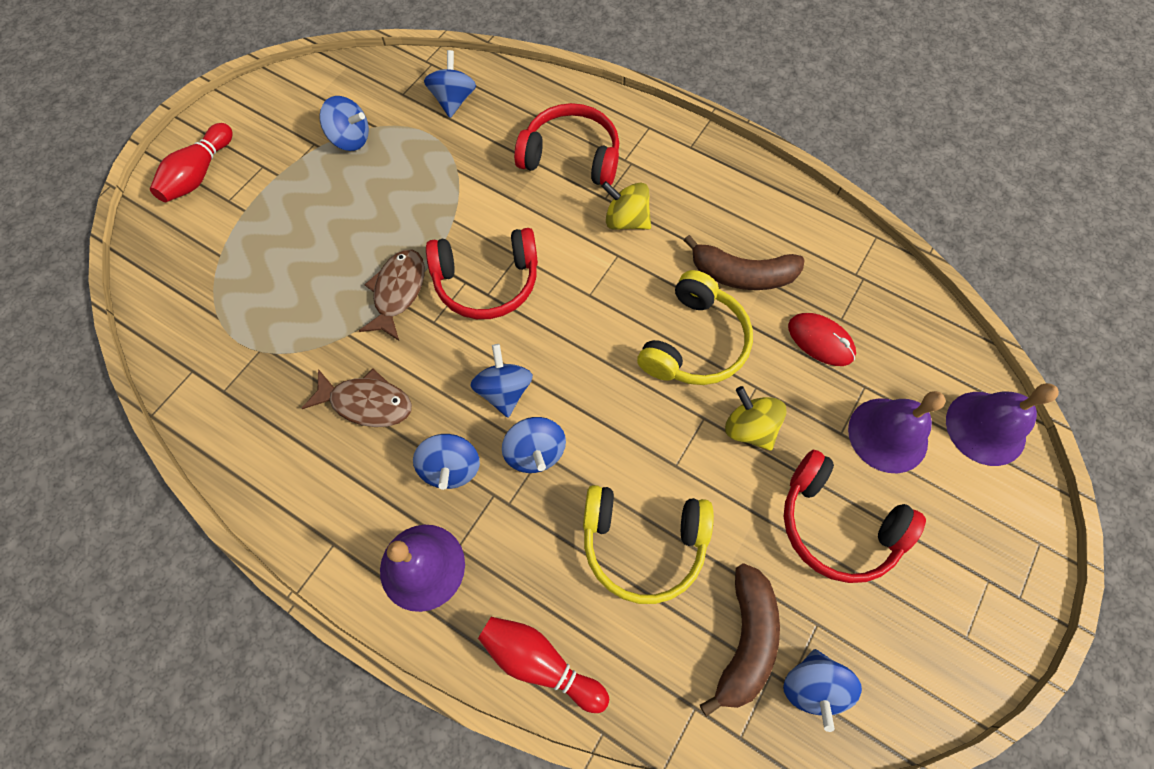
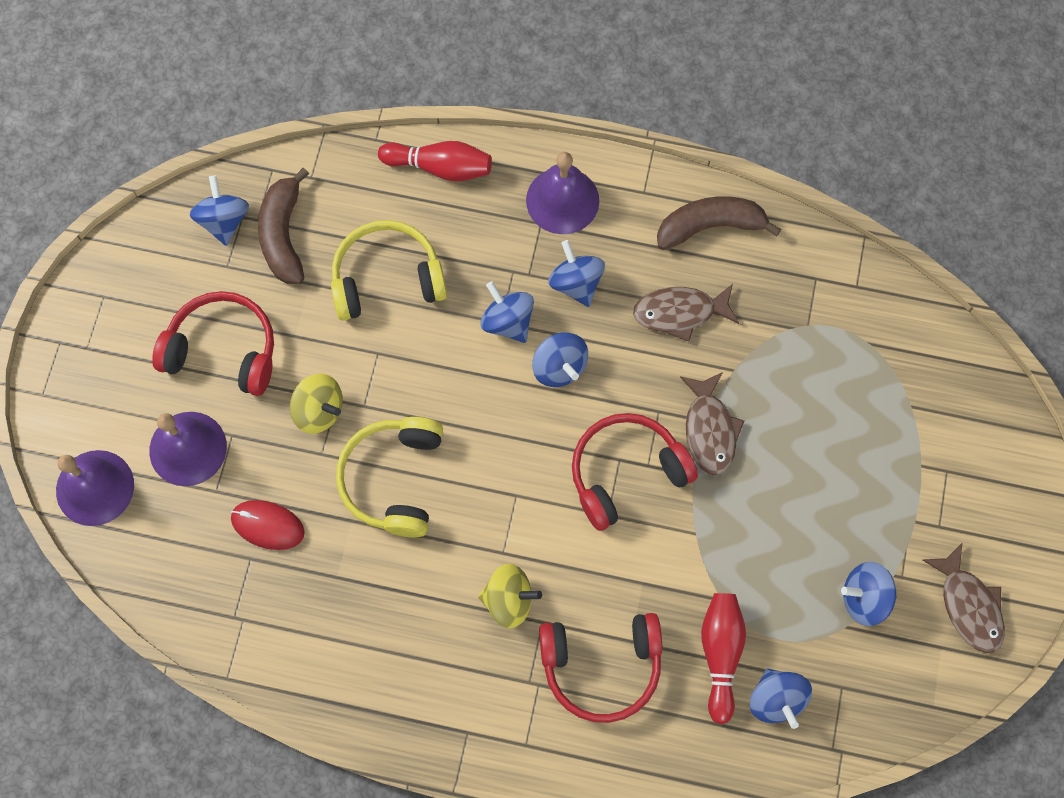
camera: 160 degrees right, 5 degrees up
(199, 174) = (999, 491): red bowling pin -> red bowling pin (720, 654)
(279, 112) = (968, 605): none -> brown fish
(742, 275) = (364, 575): brown banana -> brown banana (710, 226)

